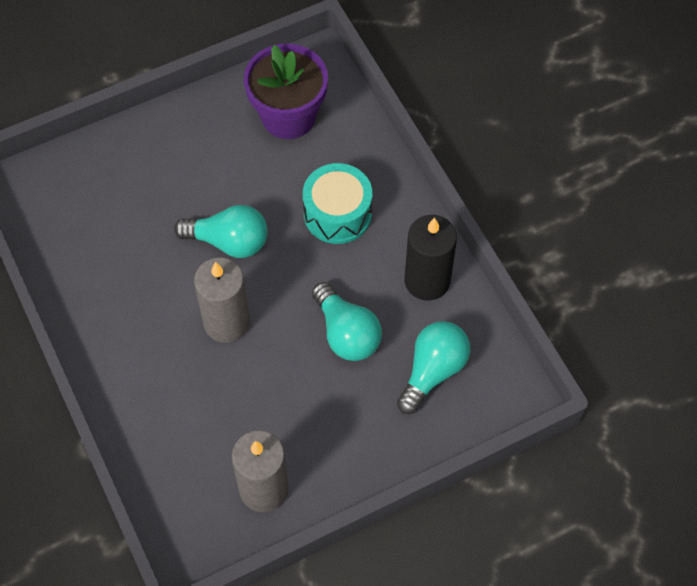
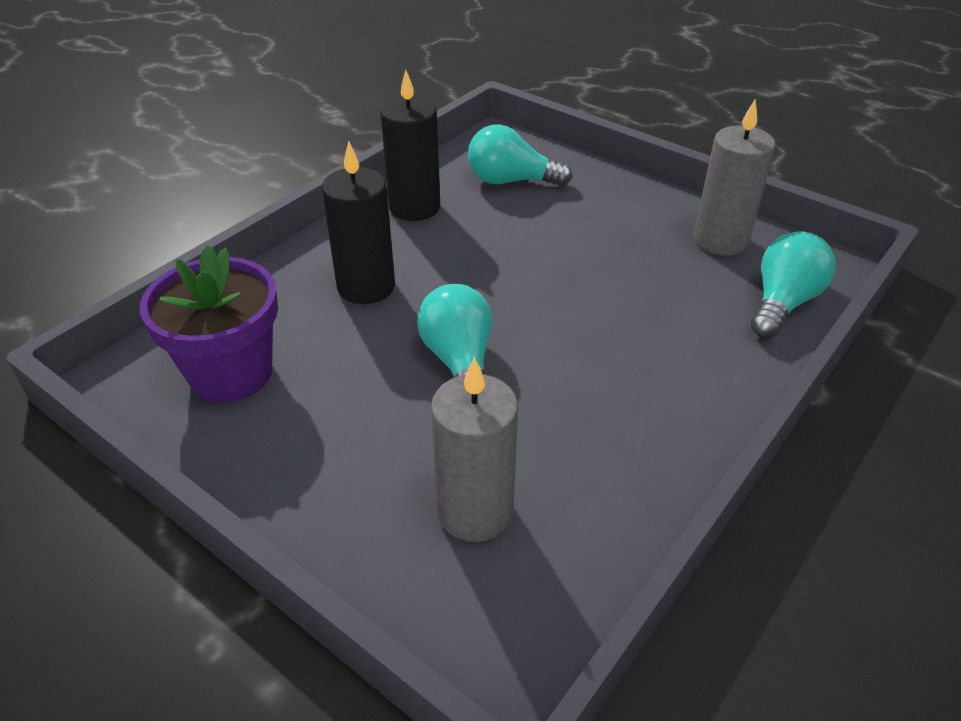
camera: 115 degrees left, 20 degrees down
(226, 322) = (568, 325): grey candle -> grey candle (475, 511)
(337, 214) = (366, 287): turquoise drum -> black candle
(346, 333) = (512, 239): turquoise light bulb -> turquoise light bulb (782, 303)

